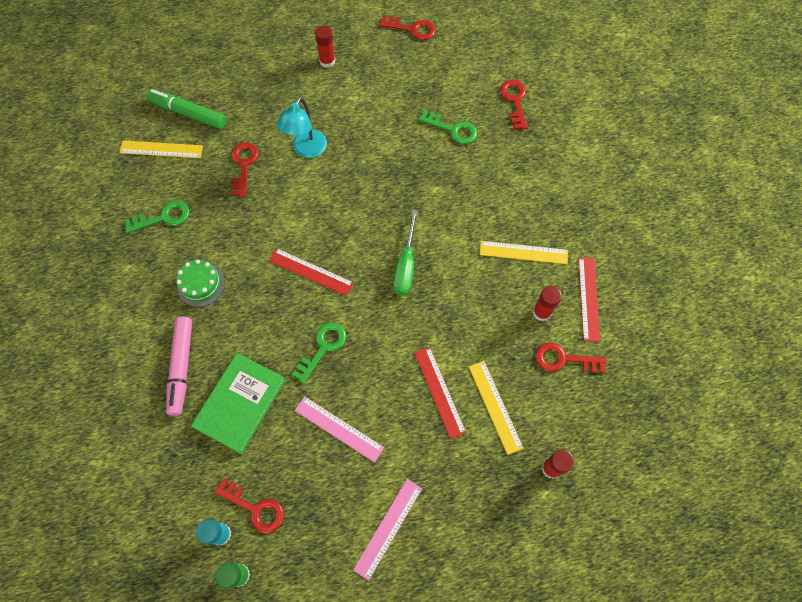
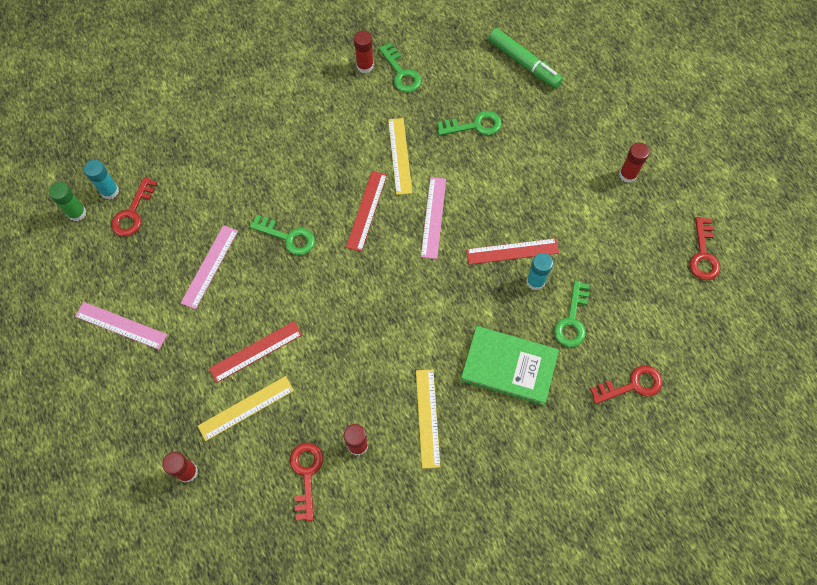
camera: 80 degrees right, 0 degrees up
(143, 249) = (365, 66): none -> red glue stick
(161, 149) = (475, 52): yellow ruler -> yellow ruler (400, 155)
(181, 367) = (254, 125): pink marker -> none
(188, 113) = (523, 63): green marker -> green marker turned 120 degrees clockwise
(201, 284) = (337, 120): green cake -> none
(240, 403) = (225, 179): green book -> green book (509, 366)
(244, 165) = (474, 125): red key -> green key
(306, 150) = (506, 178): turquoise lamp -> none
(332, 215) = (433, 217): none -> pink ruler
(406, 265) = (389, 298): green screwdriver -> none
(412, 148) = (535, 281): none -> turquoise glue stick
(589, 298) = (382, 497): red ruler -> red ruler (512, 251)

